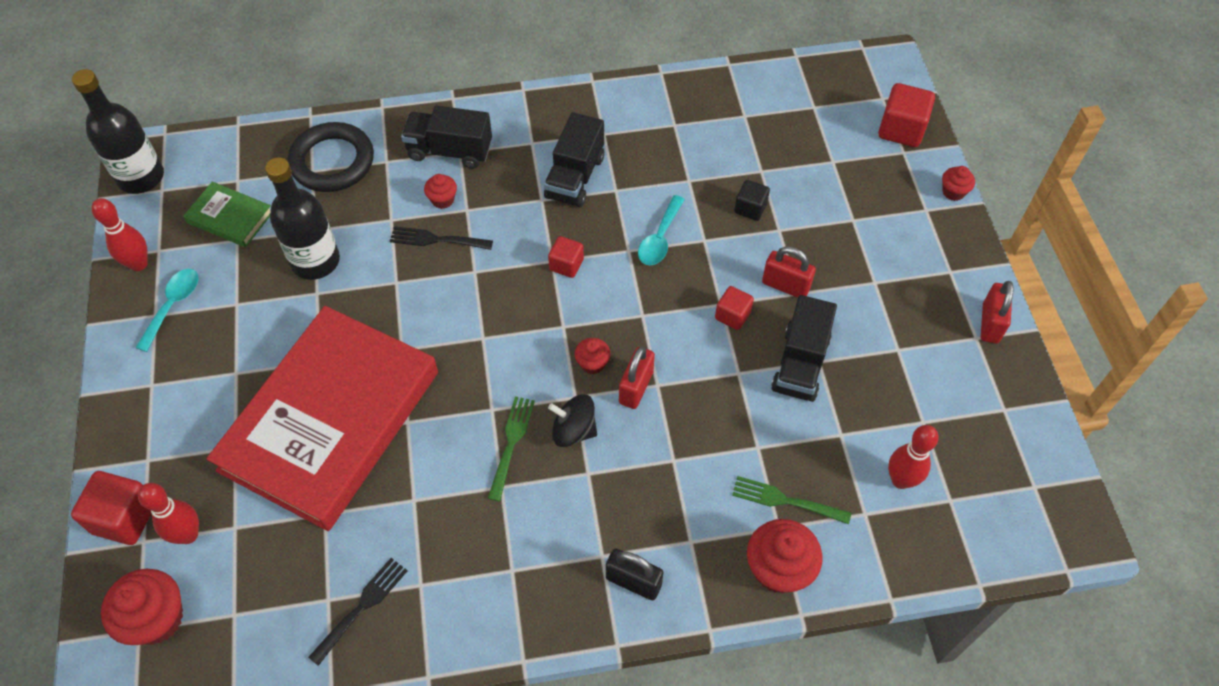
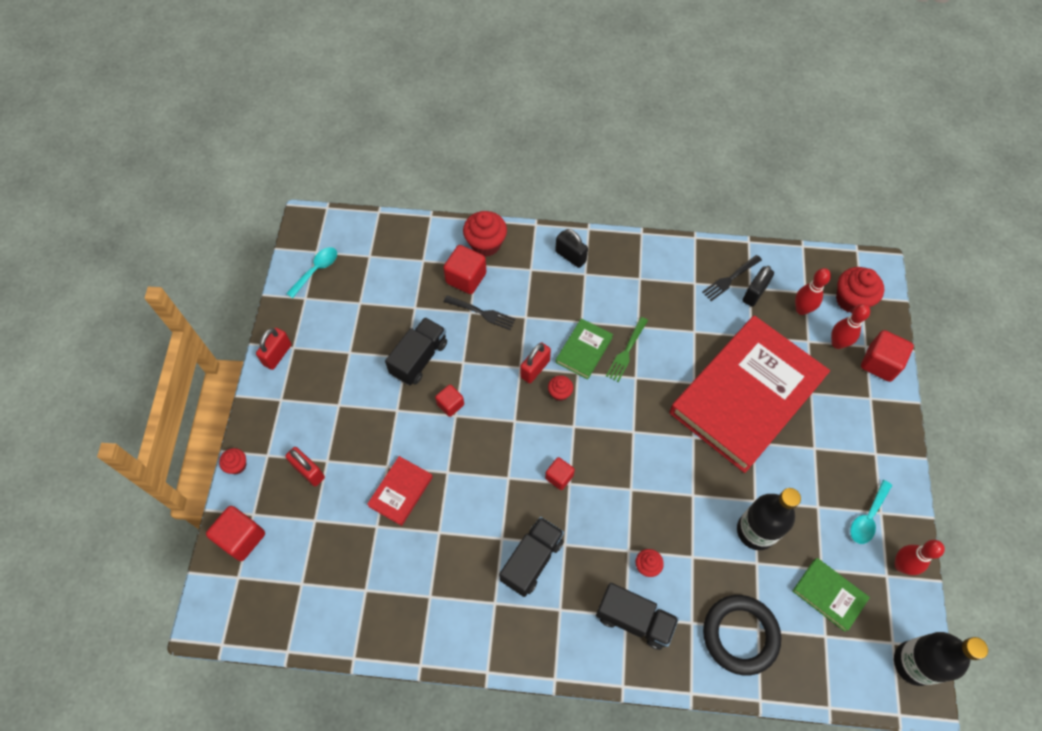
camera: 165 degrees left, 5 degrees up
(320, 590) = (754, 293): none -> black padlock
(437, 239) = (656, 526): black fork -> black fork (482, 313)
(573, 430) = (584, 350): black spinning top -> green book
(660, 239) = (481, 482): turquoise spoon -> turquoise spoon (316, 270)
(750, 208) = (400, 491): black cube -> red book
(785, 286) = (403, 418): red padlock -> red padlock (308, 471)
(786, 500) = (466, 278): green fork -> red cube
(900, 480) = (392, 273): red bowling pin -> red bowling pin (801, 309)

